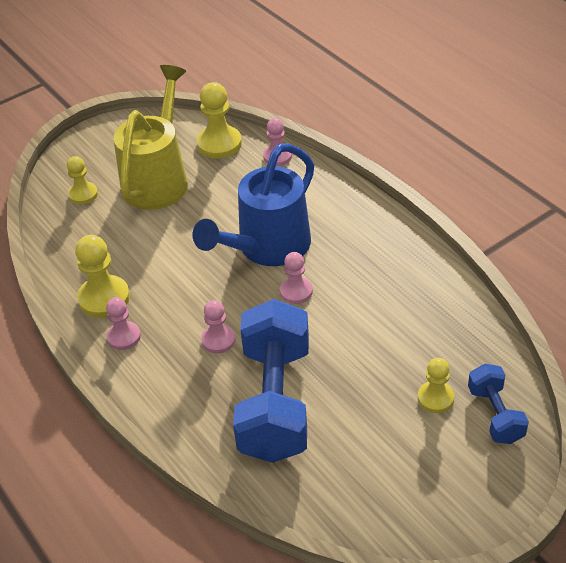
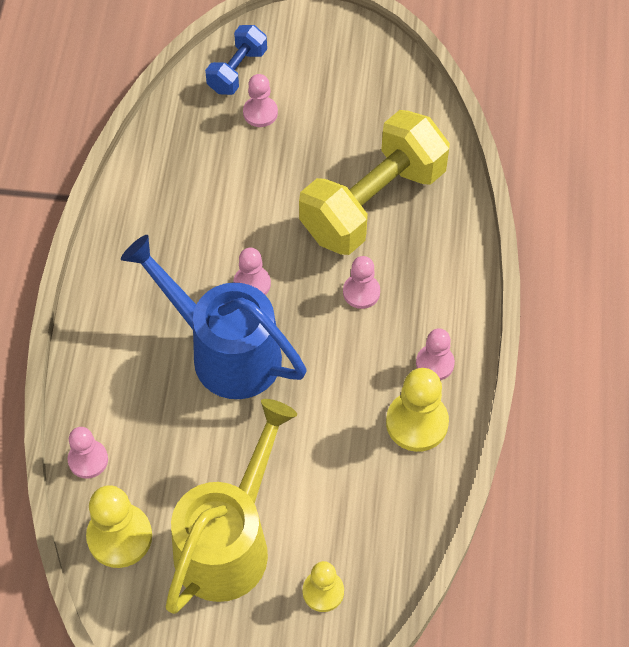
camera: 140 degrees left, 15 degrees up
(158, 179) = (229, 541): yellow watering can -> yellow watering can turned 150 degrees clockwise
(267, 248) = (225, 351): blue watering can -> blue watering can turned 135 degrees counterclockwise
(275, 402) = (373, 203): blue dumbbell -> yellow dumbbell
(435, 398) = (260, 113): yellow pawn -> pink pawn

